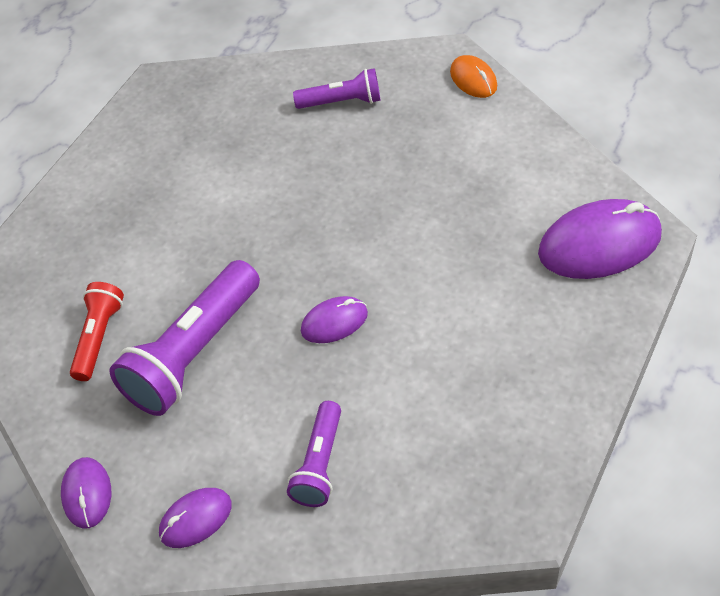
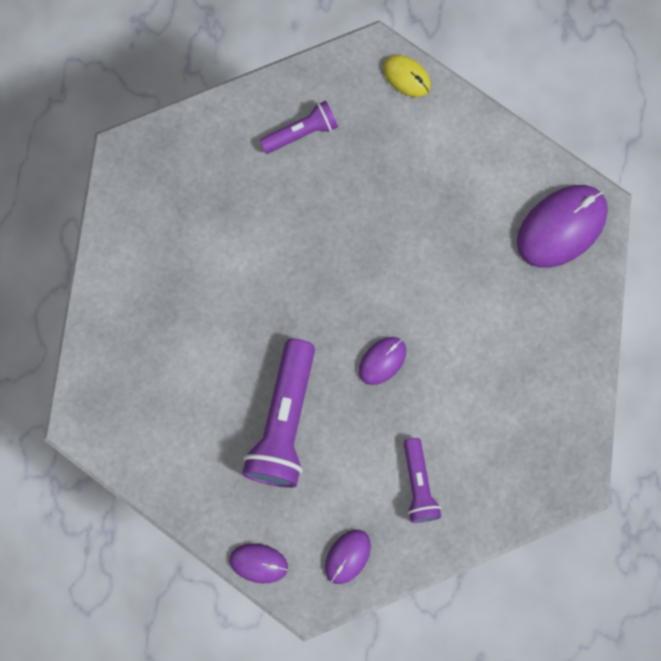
camera: 25 degrees left, 25 degrees up
(87, 494) = (258, 563): purple mouse -> purple mouse turned 45 degrees counterclockwise
(98, 338) = (201, 431): red flashlight -> none
(473, 79) = (406, 77): orange mouse -> yellow mouse

